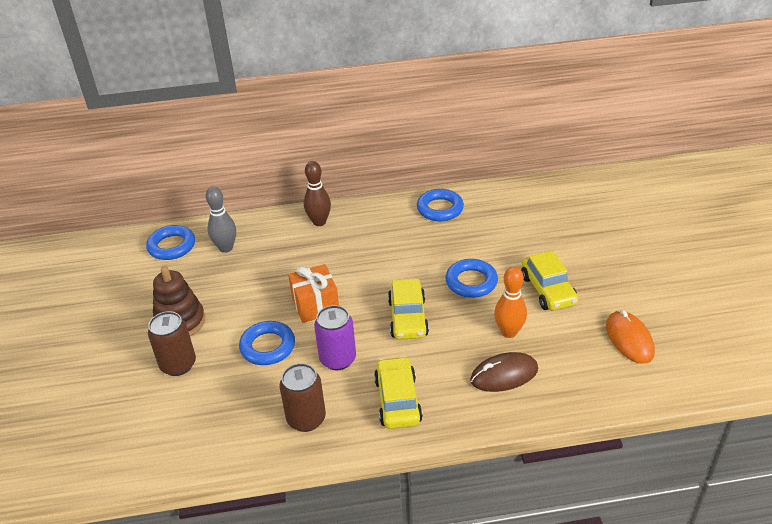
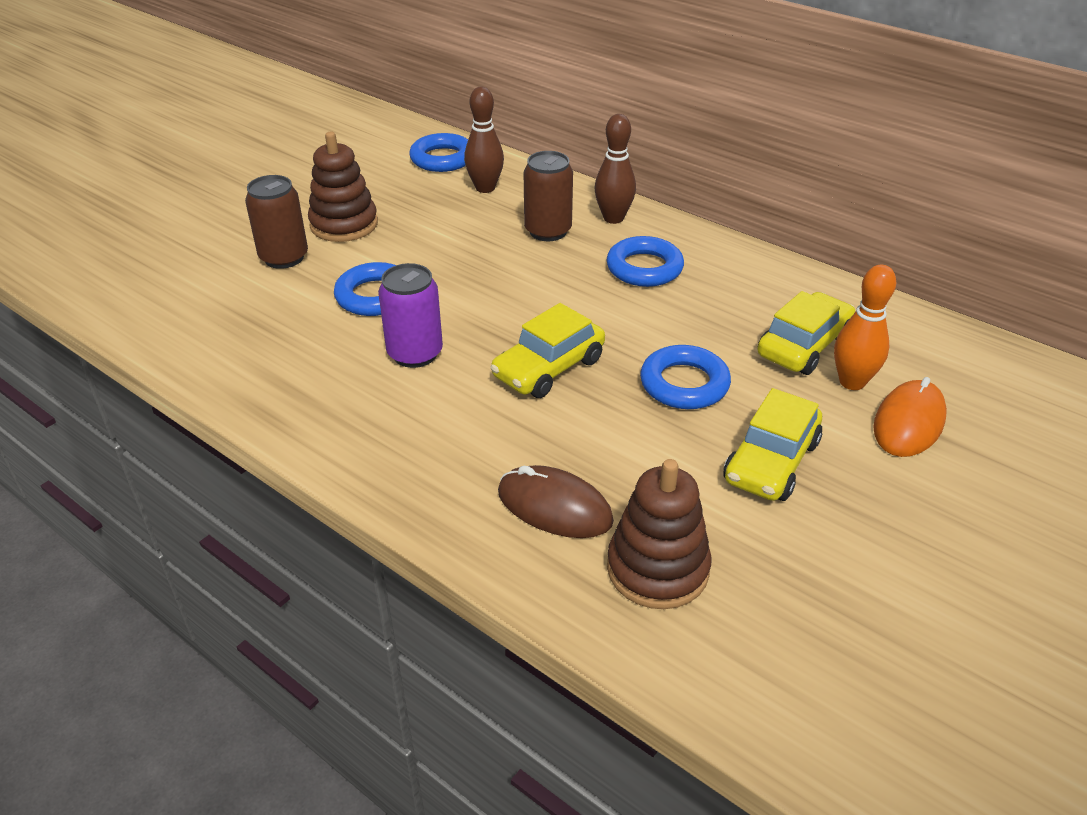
camera: 45 degrees right, 0 degrees up
(226, 248) = (485, 188): grey bowling pin -> brown bowling pin
(306, 419) = (298, 383): brown can -> brown can (548, 231)
(315, 305) = (479, 290): orange gift -> none
(397, 400) = (402, 436): yellow car -> yellow car (803, 346)
(440, 209) = (776, 286): blue ring -> blue ring (644, 268)
(509, 332) = (639, 468): orange bowling pin -> orange bowling pin (852, 382)
(573, 365) = (657, 569): none -> brown stacking toy
(629, 339) = (792, 604): orange mouse -> orange mouse (908, 422)

